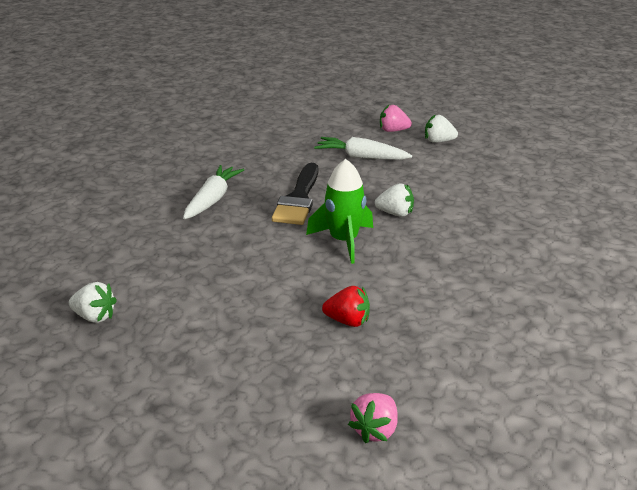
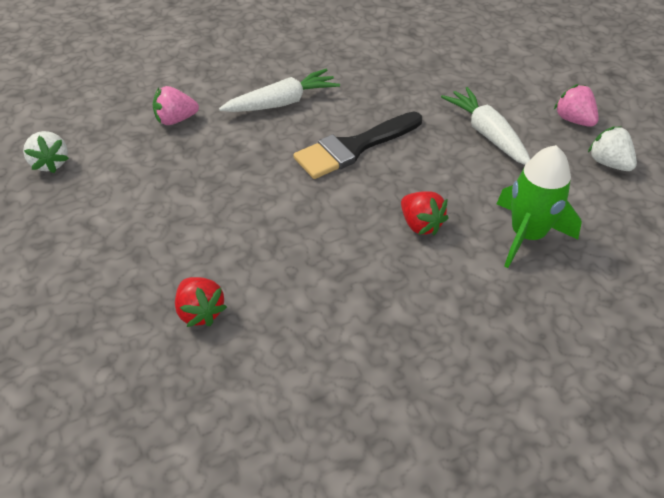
camera: 45 degrees right, 15 degrees up
(343, 241) = (324, 222): green rocket -> green rocket (526, 235)
(375, 430) = (58, 440): pink strawberry -> pink strawberry (176, 120)
(395, 213) = (420, 224): white strawberry -> red strawberry

